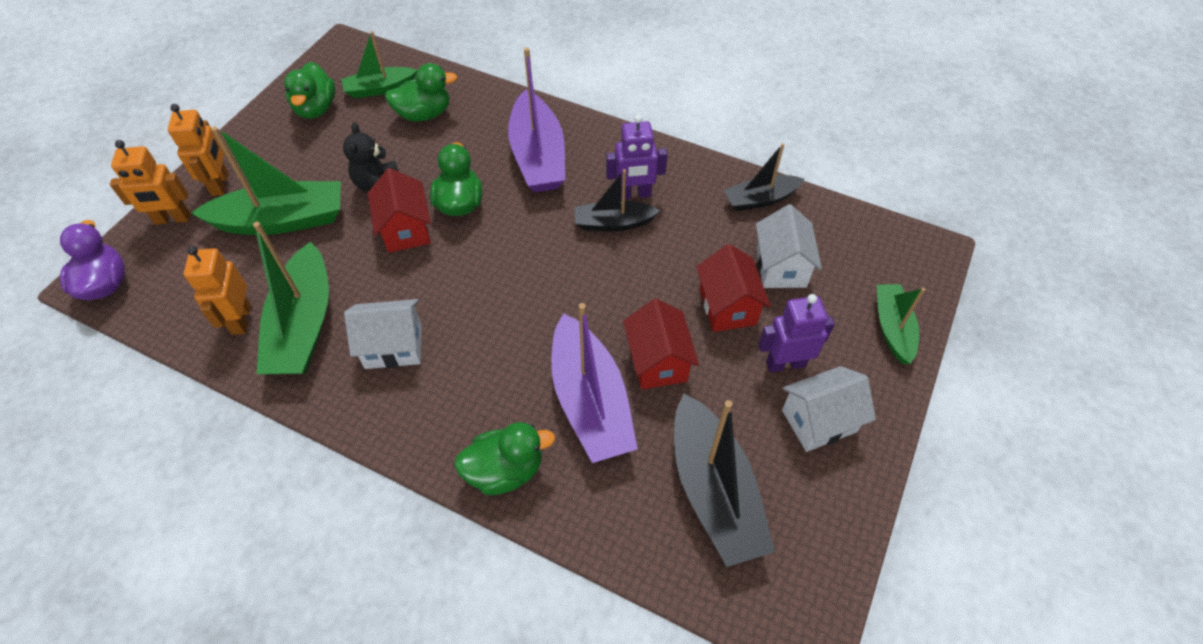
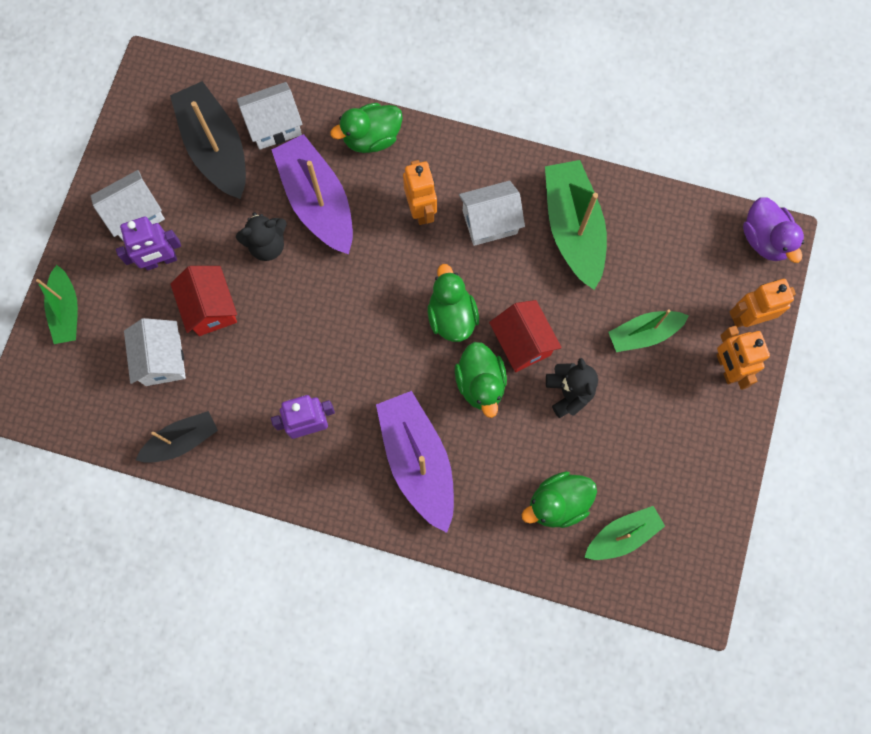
camera: 170 degrees right, 20 degrees up
(241, 319) = (629, 225): orange robot -> orange robot (421, 209)
(282, 220) = (643, 334): green boat -> green boat, size x0.59
(316, 108) = (680, 491): green duck -> green duck (451, 316)
(613, 223) = (325, 385): black boat -> none
(631, 509) = (274, 126): none -> white house
(658, 362) = (267, 245): red house -> black teddy bear

